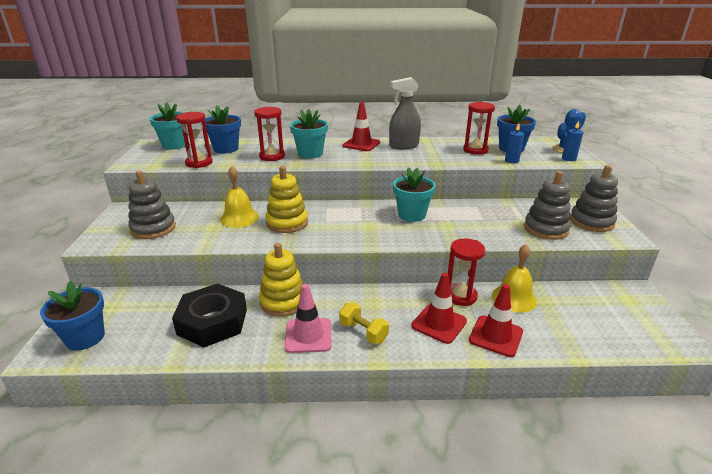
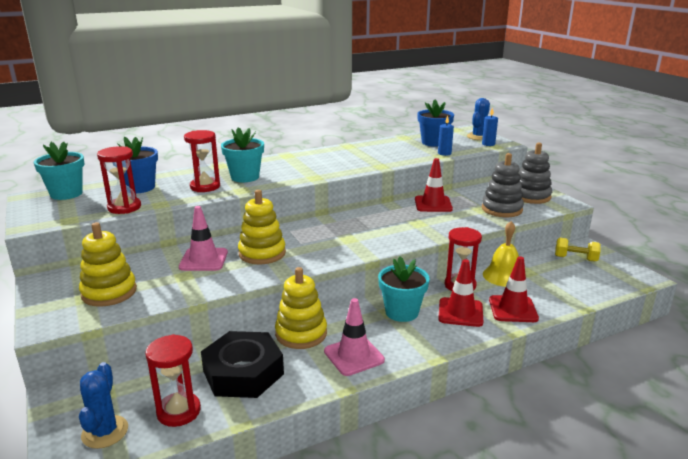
camera: 25 degrees left, 5 degrees down
(85, 338) = (105, 432): blue flower pot -> blue cactus
(153, 228) = (109, 292): grey stacking toy -> yellow stacking toy
(239, 218) = (203, 260): yellow bell -> pink traffic cone
(361, 144) = (289, 159): red traffic cone -> red traffic cone (433, 204)
(363, 332) = (402, 338): yellow dumbbell -> yellow dumbbell (575, 258)
(403, 146) = (333, 155): grey spray bottle -> none
(412, 215) = (379, 220): turquoise flower pot -> turquoise flower pot (402, 312)
(475, 150) = (404, 148): red hourglass -> red hourglass (179, 411)

